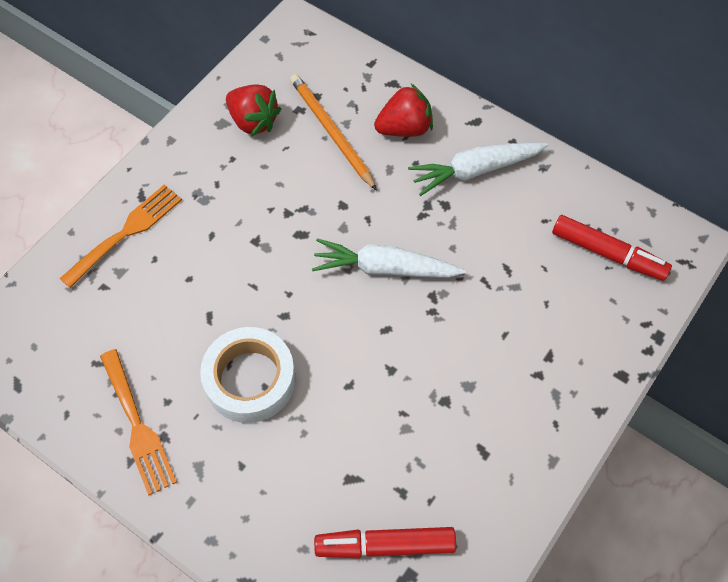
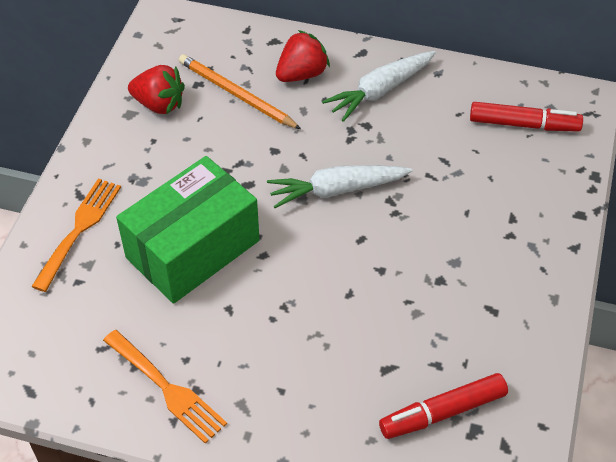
camera: 20 degrees left, 10 degrees down
(221, 287) = (193, 249): none -> green box
(250, 379) = (256, 317): white tape -> none

